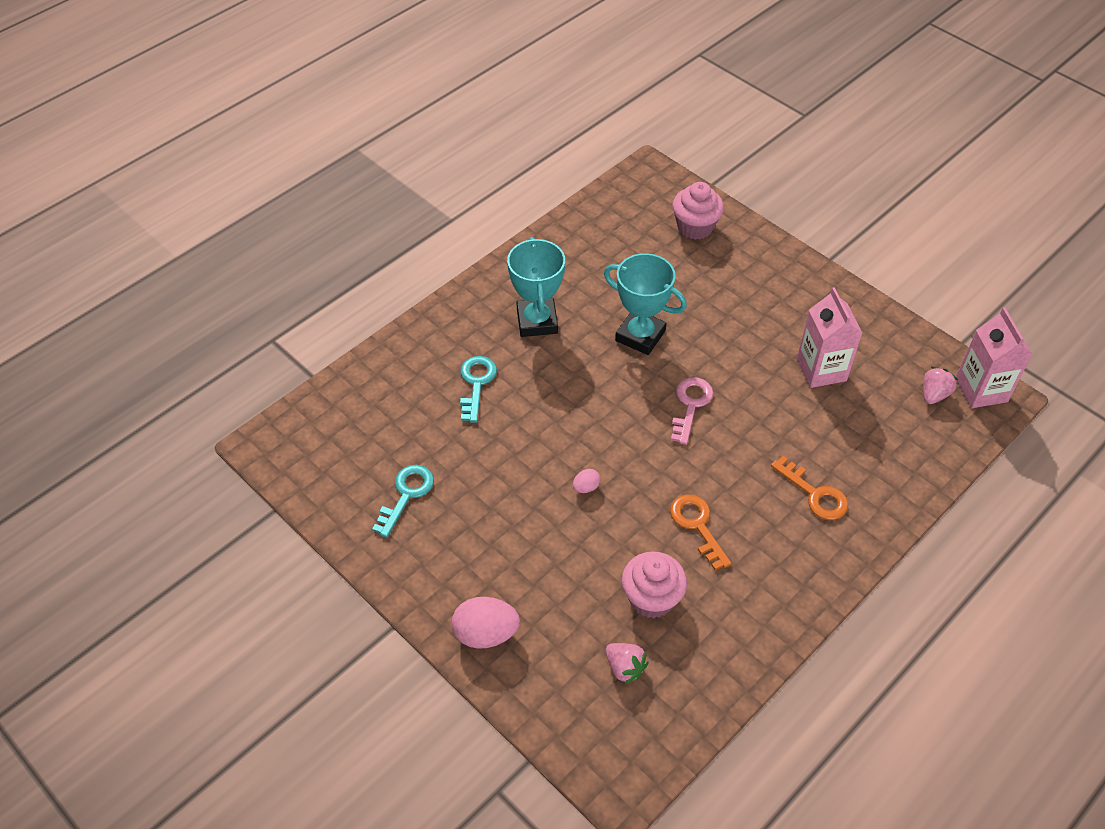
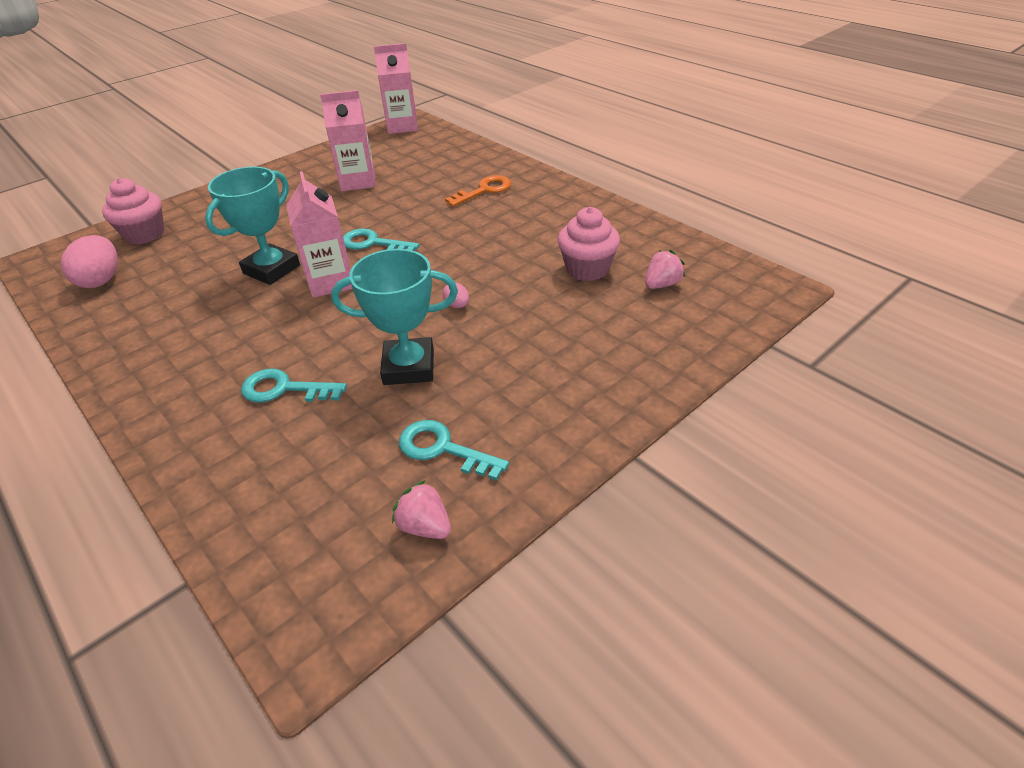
camera: 85 degrees left, 10 degrees down
(486, 634) = (638, 373): pink egg -> pink egg (101, 280)
(537, 321) = (210, 340): turquoise trophy -> turquoise trophy (409, 367)
(622, 384) = (331, 282): none -> pink carton
(690, 405) = (373, 243): pink key -> turquoise key
(697, 526) = (510, 244): orange key -> none
(934, 394) = (400, 142): pink strawberry -> pink strawberry (425, 526)

